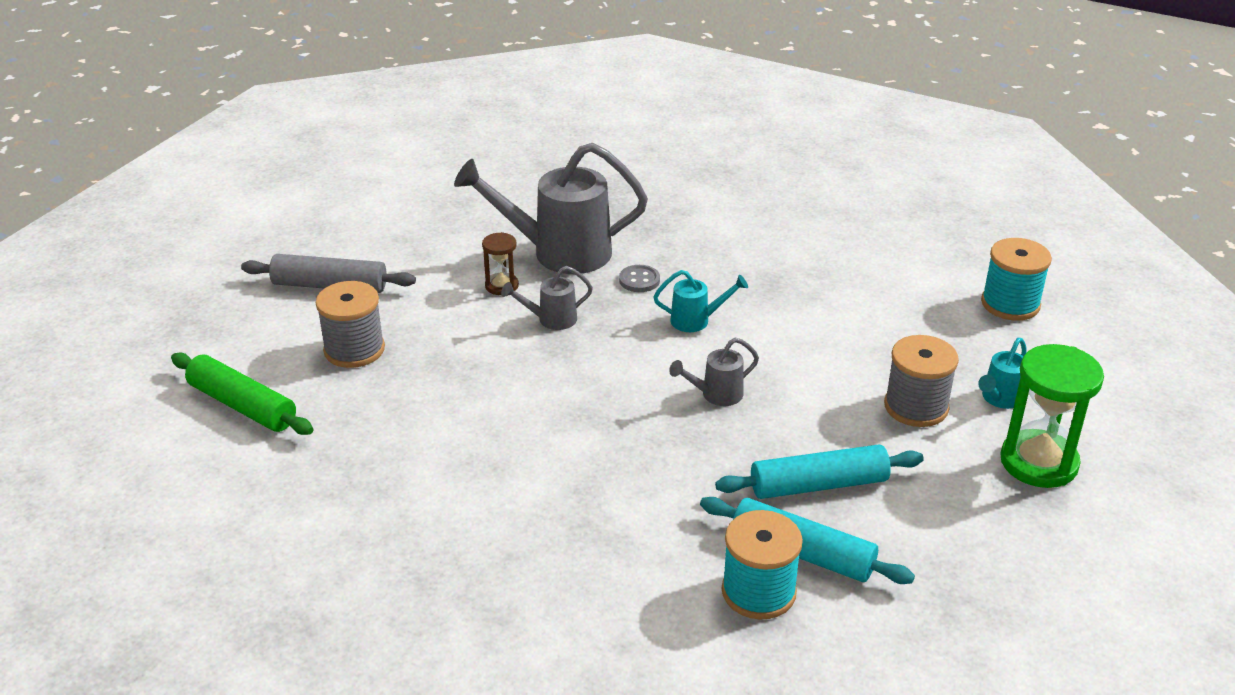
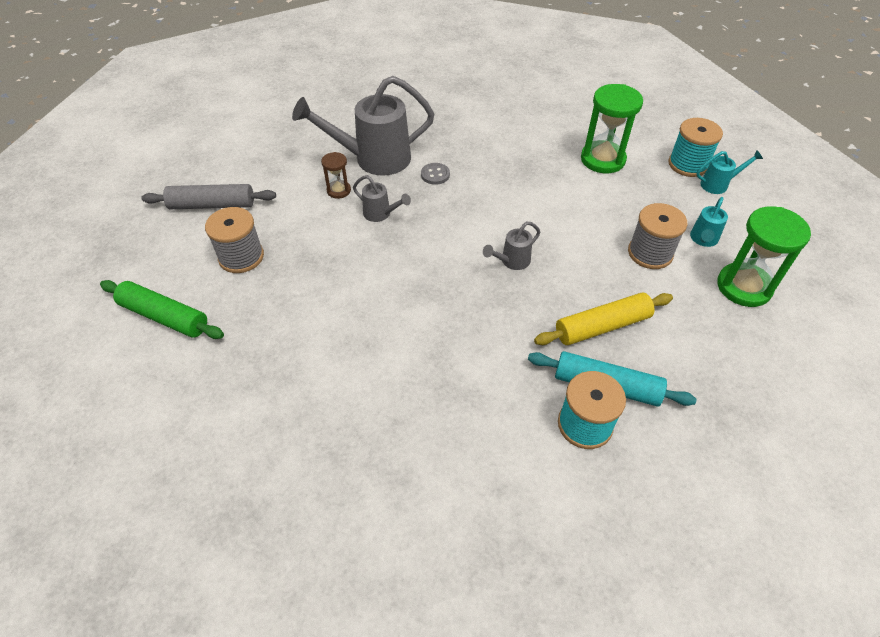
camera: 10 degrees left, 15 degrees up
(551, 320) = (380, 214): grey watering can -> grey watering can turned 120 degrees counterclockwise
(696, 321) = (482, 202): turquoise watering can -> turquoise watering can (718, 184)
(818, 485) = (602, 326): turquoise rolling pin -> yellow rolling pin
(885, 285) = (602, 159): none -> green hourglass

